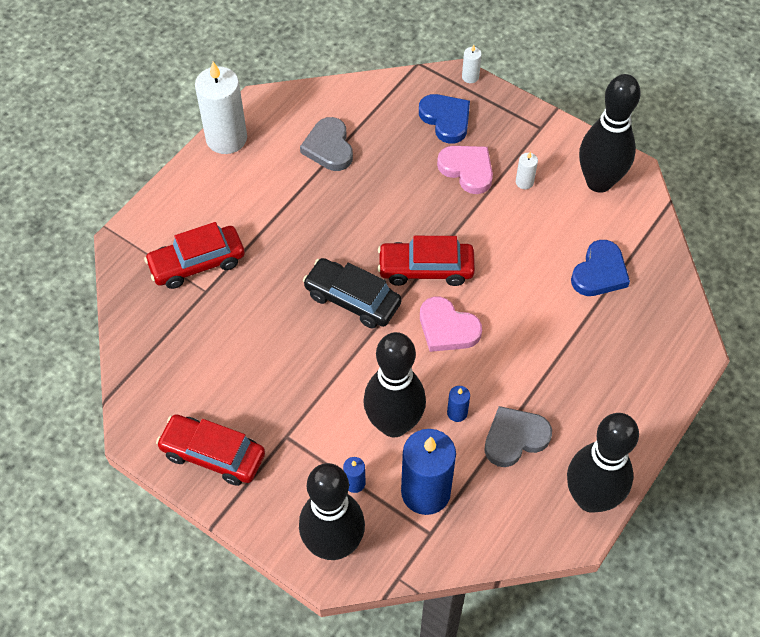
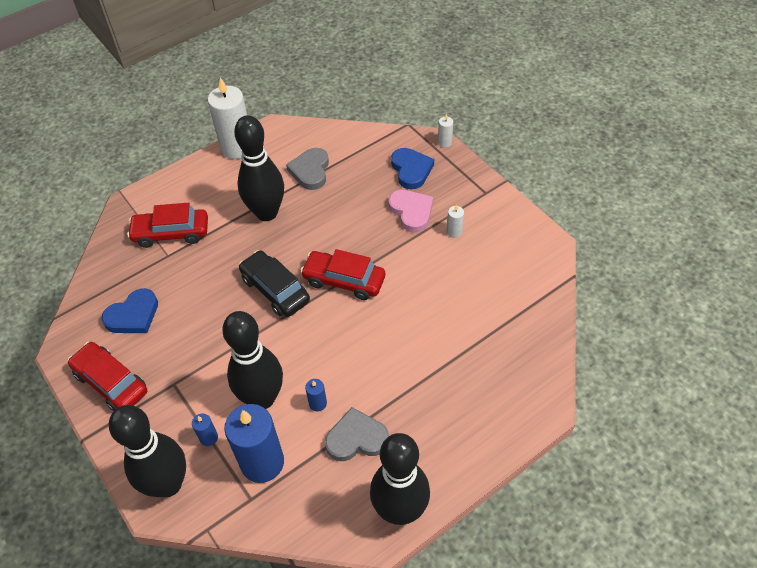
camera: 20 degrees right, 5 degrees down
(447, 328) = (340, 332): pink heart -> none
(599, 182) = (517, 246): black bowling pin -> black bowling pin (266, 213)
(599, 272) = (487, 319): blue heart -> blue heart (133, 315)

